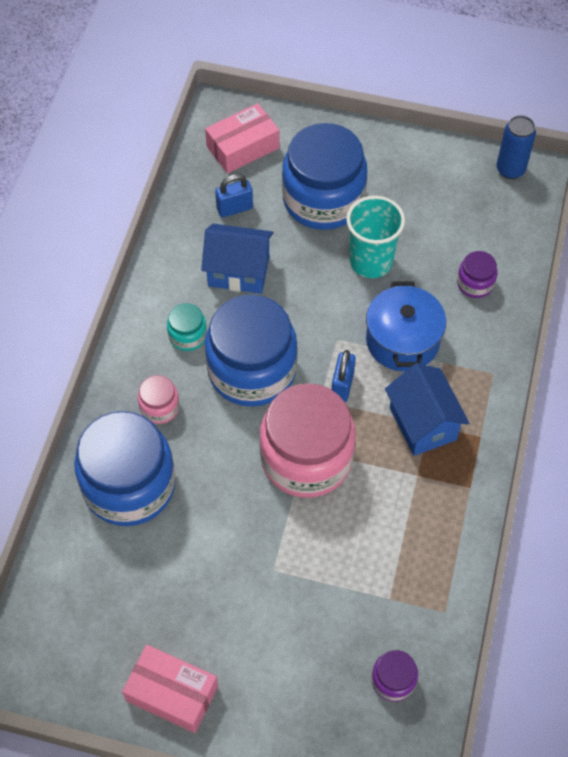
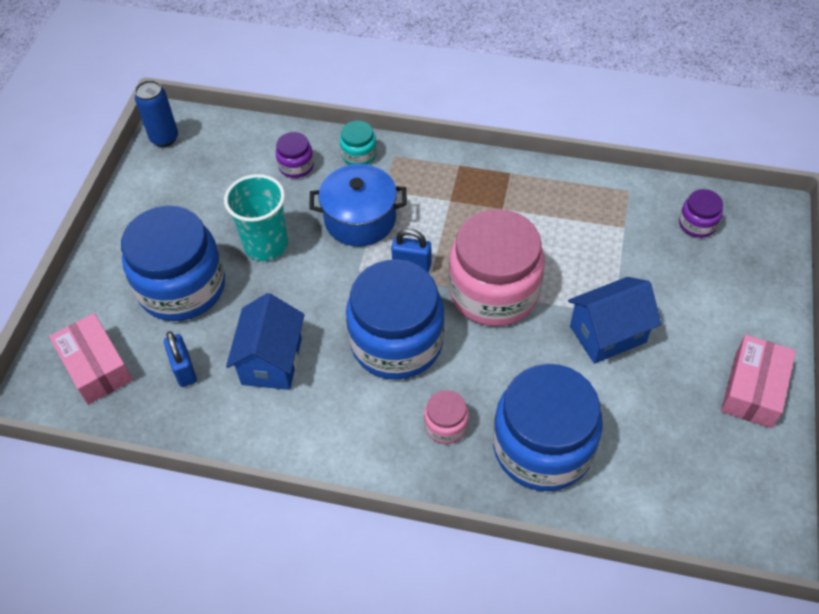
camera: 90 degrees left, 5 degrees down
(187, 335) = (354, 405): turquoise jar -> turquoise jar (359, 154)
(422, 424) = (449, 204): blue house -> blue house (607, 334)

